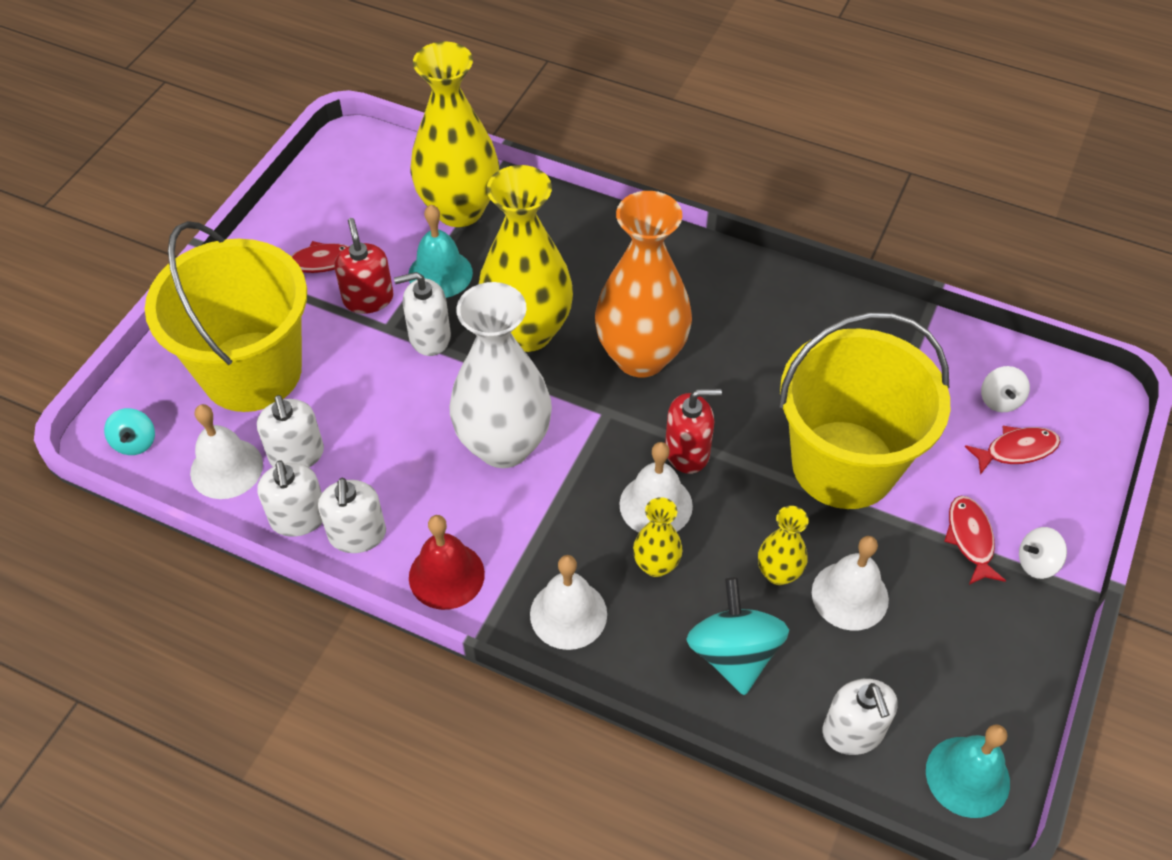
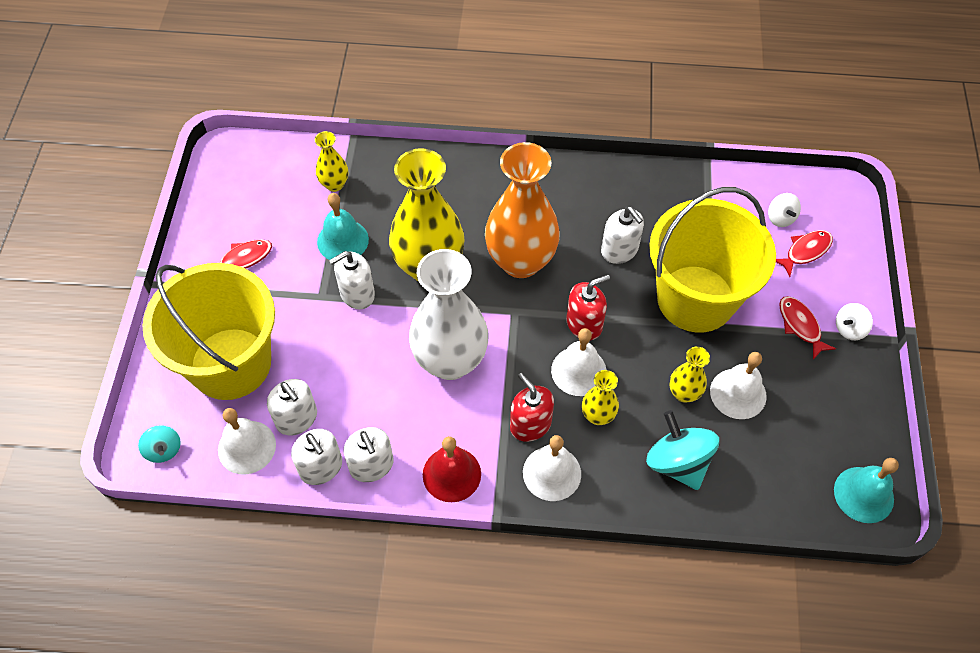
camera: 20 degrees left, 5 degrees up
(368, 299) = (296, 277): red soap dispenser -> red soap dispenser (530, 424)
(459, 210) = (334, 184): yellow vase -> yellow vase, size x0.46
(853, 732) = (779, 490): white soap dispenser -> white soap dispenser (619, 250)

